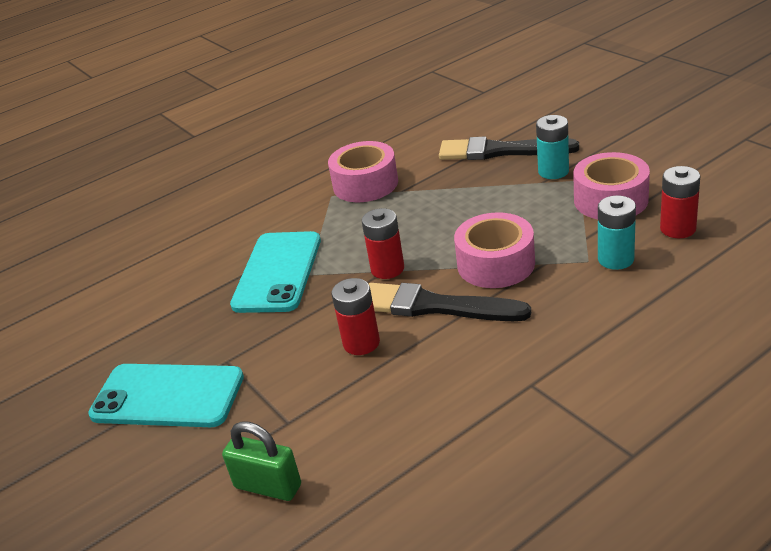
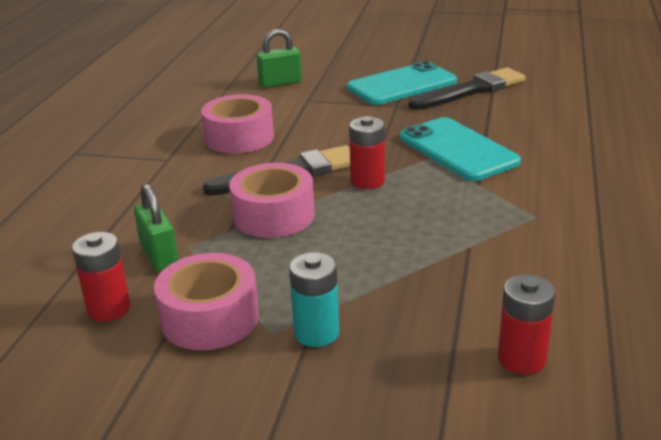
camera: 135 degrees right, 5 degrees down
(361, 343) = (316, 139): red battery -> red battery (521, 359)
(365, 184) = (521, 239): pink tape -> pink tape (239, 137)
(500, 151) = (423, 340): black brush -> black brush (471, 90)
(615, 259) = (159, 256): turquoise battery -> green padlock

